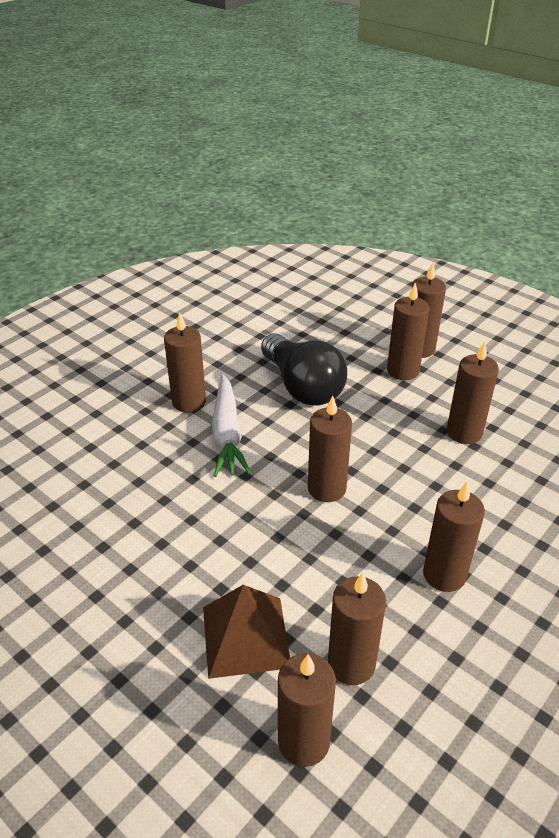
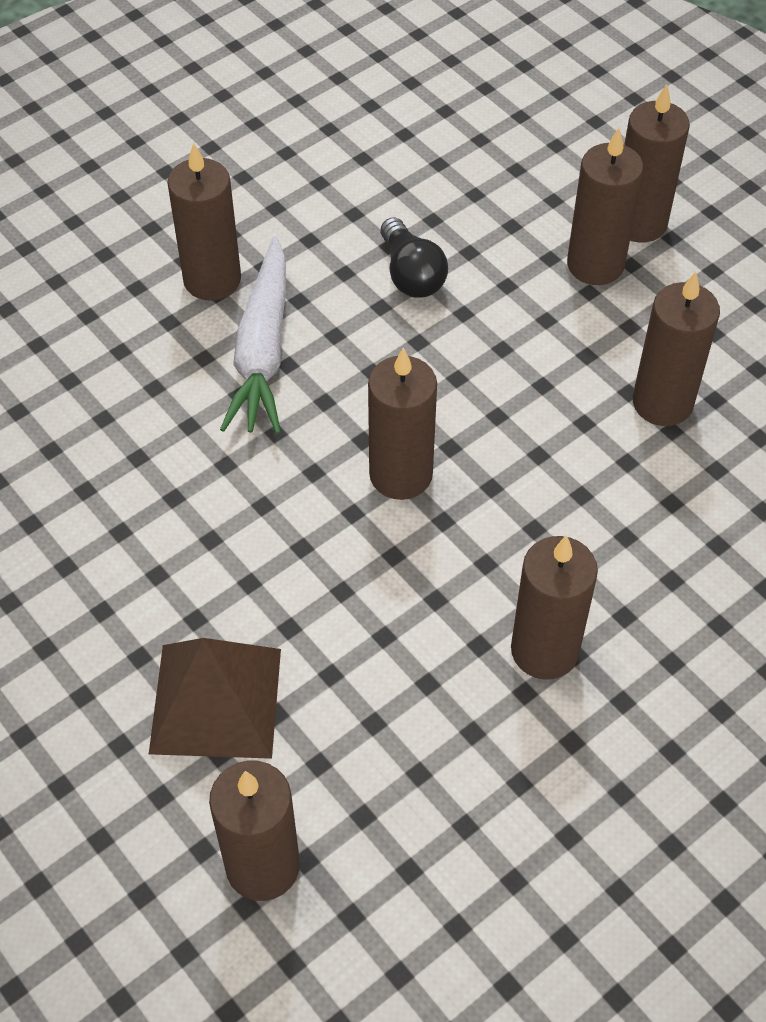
camera: 10 degrees right, 15 degrees up
(302, 386) = (411, 274): black light bulb -> black light bulb, size x0.53
(351, 664) = (360, 767): brown candle -> none

